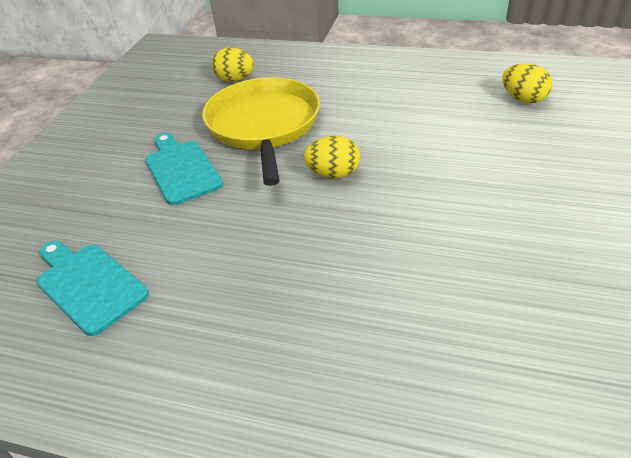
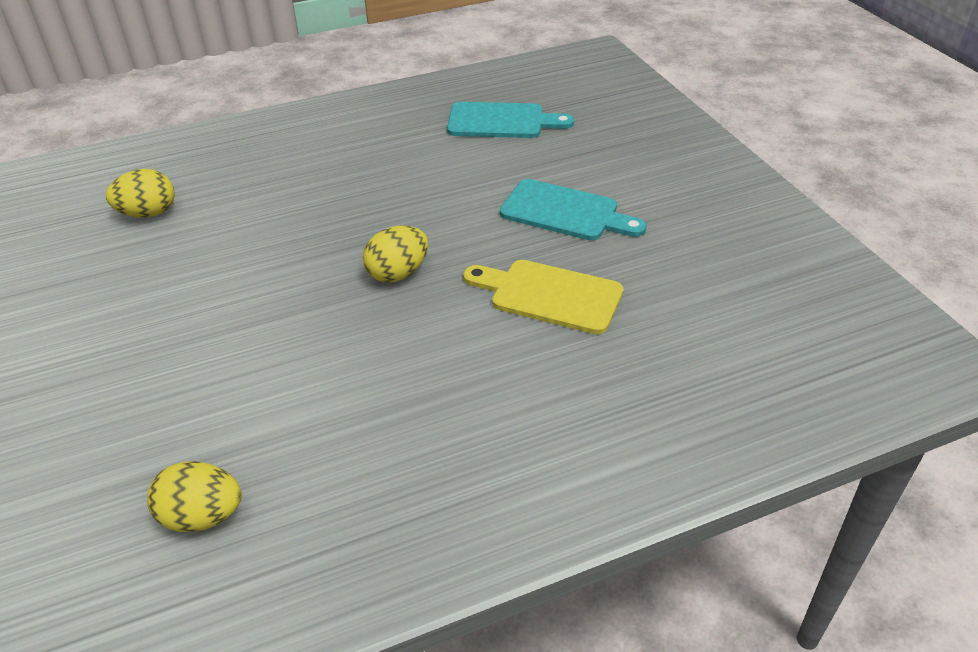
camera: 140 degrees right, 0 degrees up
(235, 79) = (698, 350): yellow egg -> yellow egg (148, 213)
(263, 125) = (549, 295): yellow pan -> yellow cutting board

